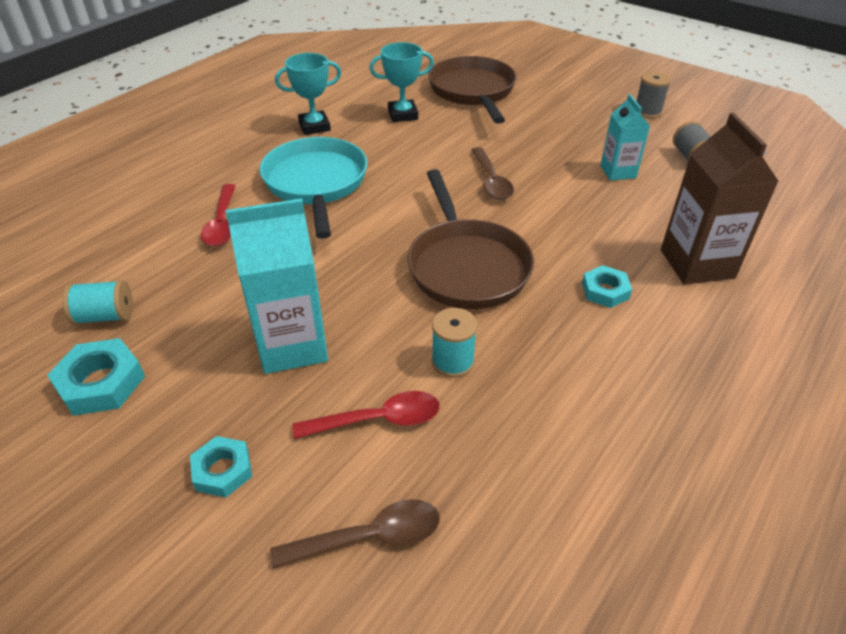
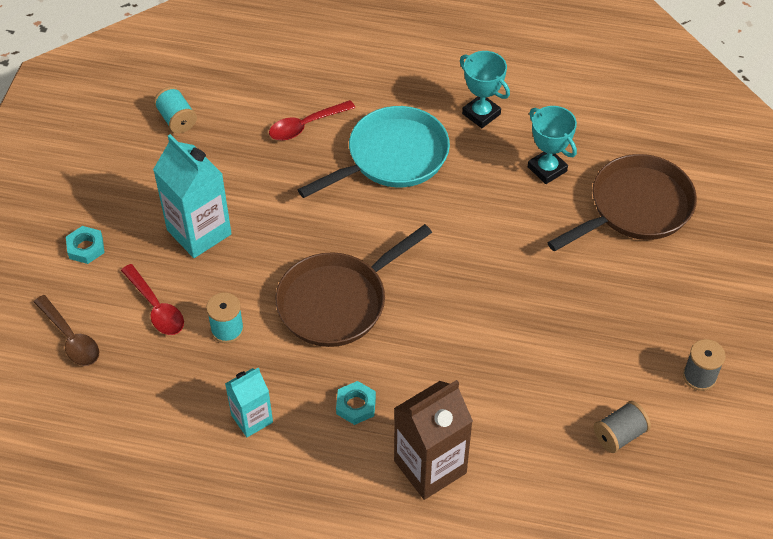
camera: 65 degrees right, 10 degrees up
(101, 383) = (122, 152): turquoise nut -> none
(491, 181) = (471, 279): brown spoon -> none
(618, 172) = (550, 375): turquoise carton -> turquoise carton (252, 419)

